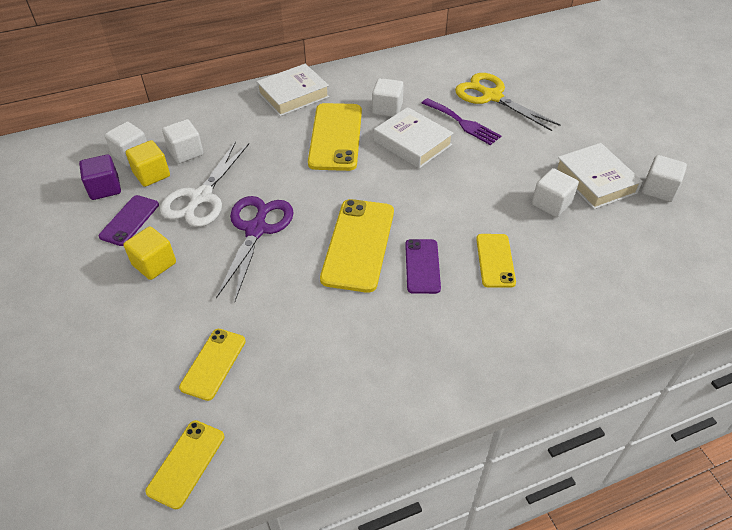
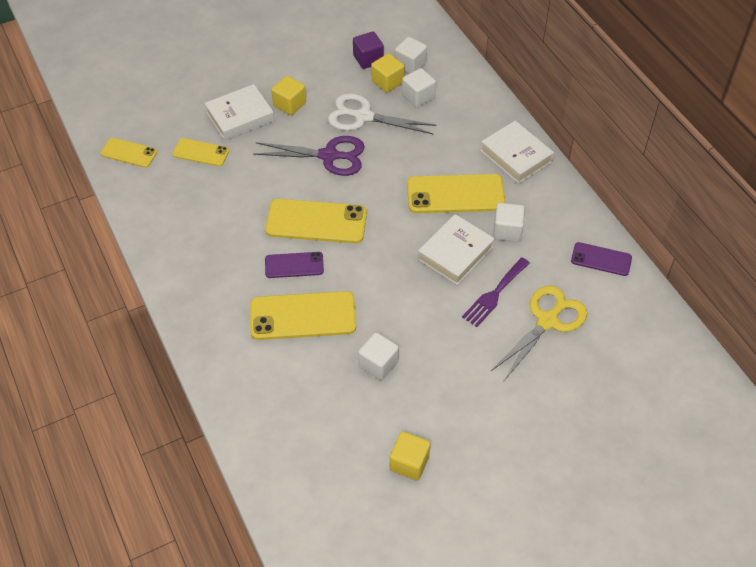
camera: 85 degrees right, 5 degrees up
(129, 220) = (333, 81): purple phone -> purple phone (601, 259)
(495, 260) = (303, 316): yellow phone -> yellow phone, size x1.74
(595, 181) = (416, 405): white book -> white book (240, 117)
(658, 190) = (409, 463): white cube -> yellow cube

